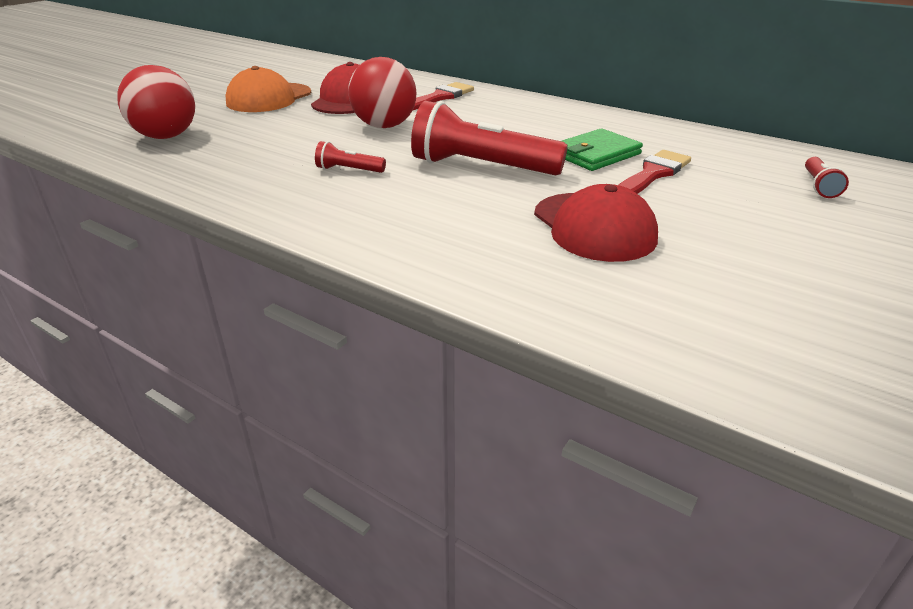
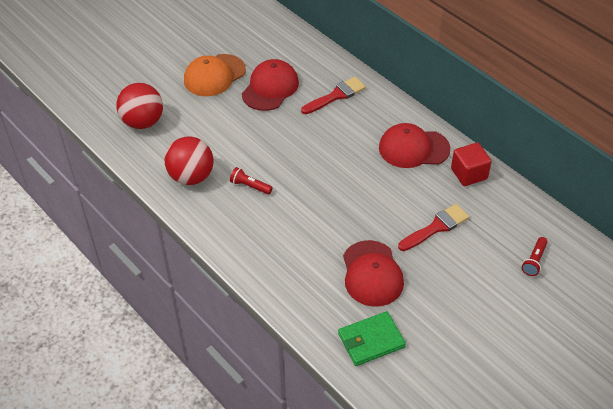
camera: 15 degrees right, 15 degrees up
(384, 126) = (285, 133): red ball -> red ball (191, 177)
(482, 167) = (332, 198): red flashlight -> none
(566, 121) = (413, 148): none -> red cap
(595, 154) = (412, 196): green wallet -> green wallet (371, 340)
(654, 131) = (469, 174): none -> red cube

